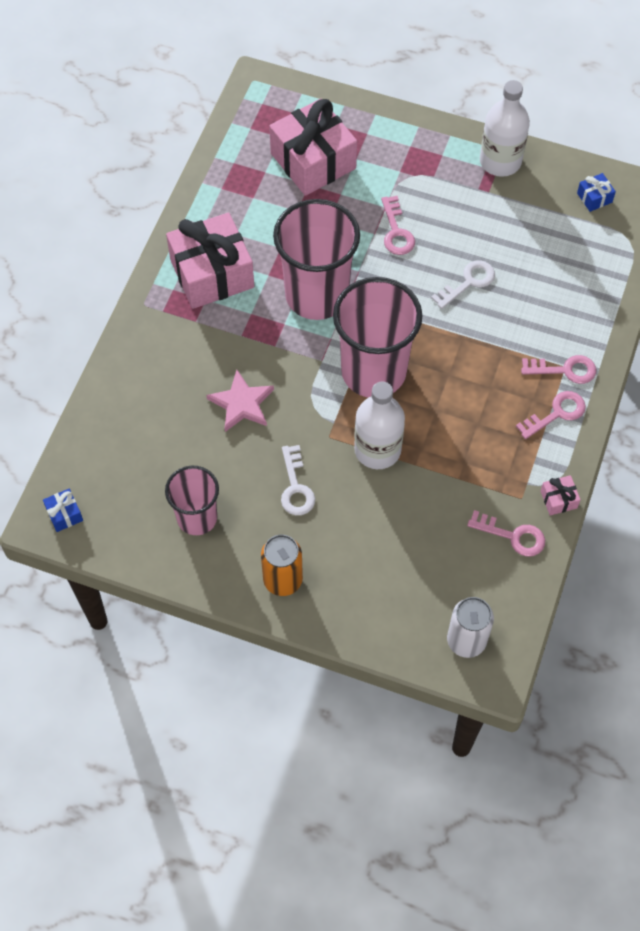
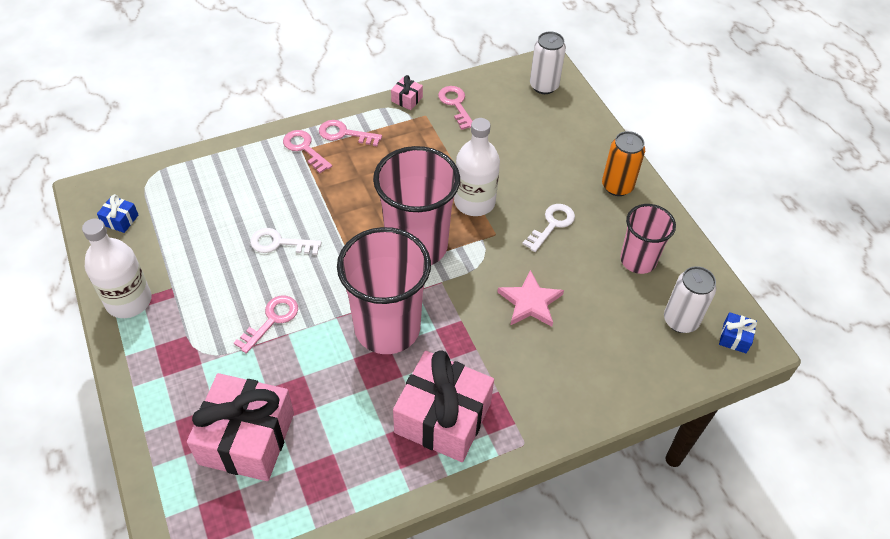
camera: 135 degrees left, 10 degrees down
(117, 491) = (680, 320): none -> white can

